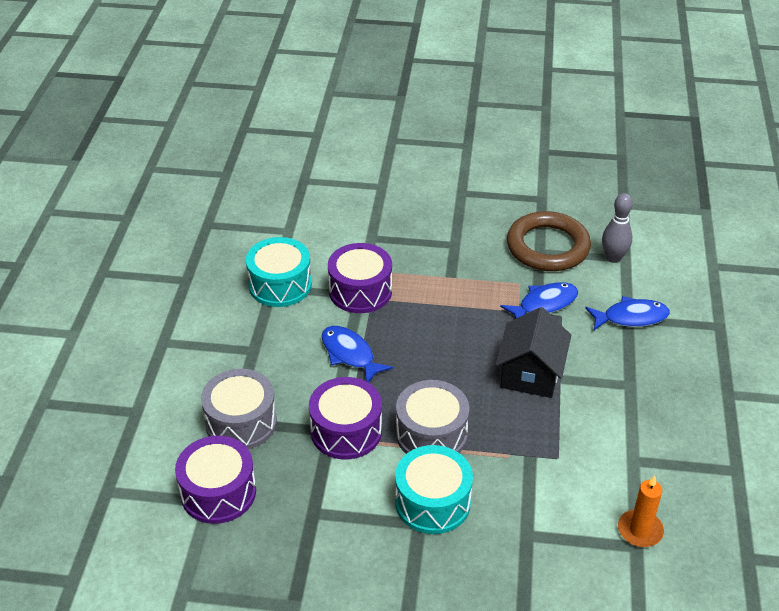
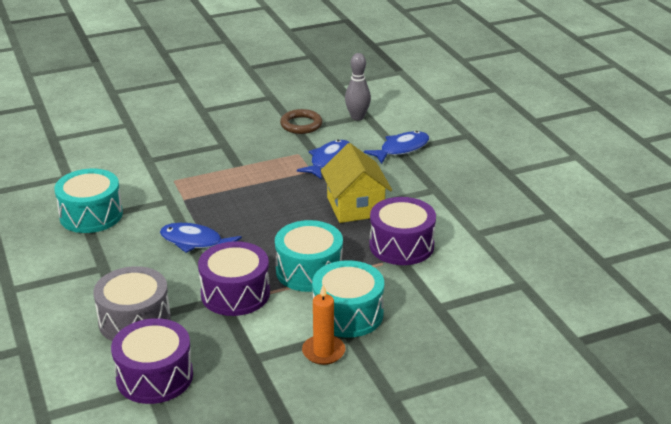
camera: 30 degrees left, 10 degrees down
(360, 291) = (168, 197): purple drum -> purple drum (401, 245)
(431, 434) = (309, 271): grey drum -> turquoise drum
(530, 374) = (355, 207): black house -> yellow house
(547, 247) = (301, 125): brown ring -> brown ring, size x0.57
(640, 530) = (517, 273): orange candle -> orange candle (323, 352)

